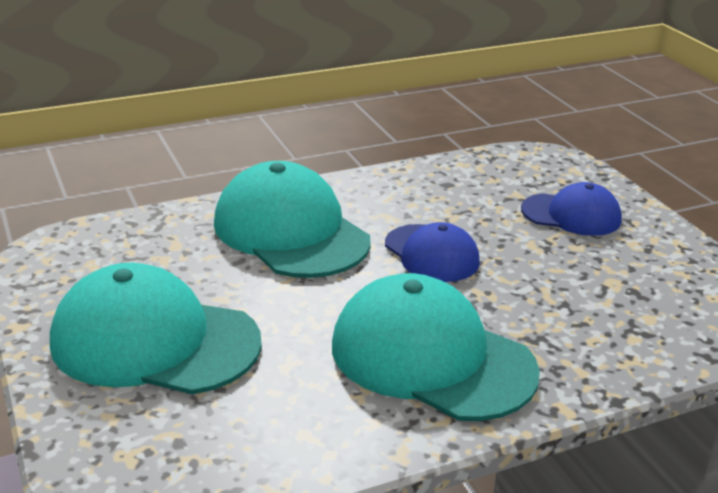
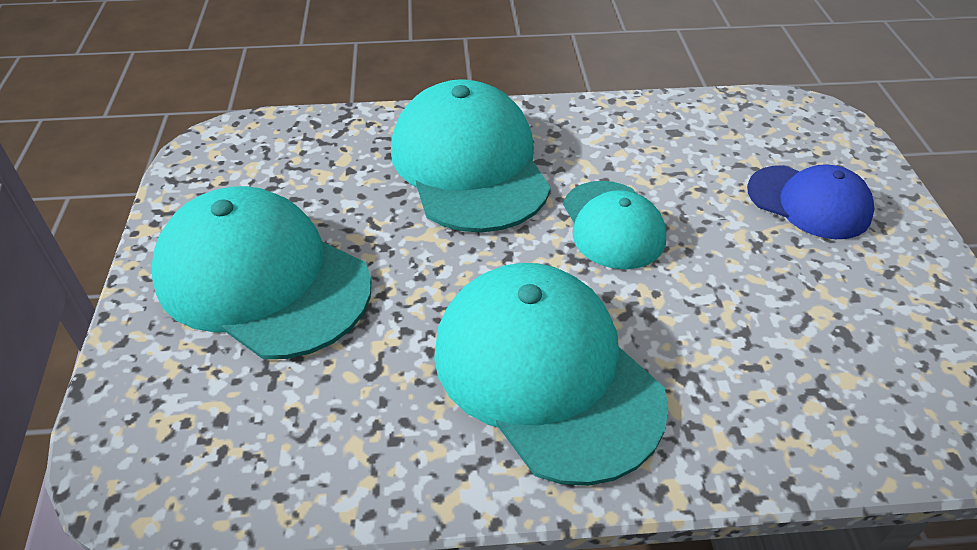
camera: 20 degrees right, 15 degrees up
(431, 253) = (613, 225): blue cap -> turquoise cap

